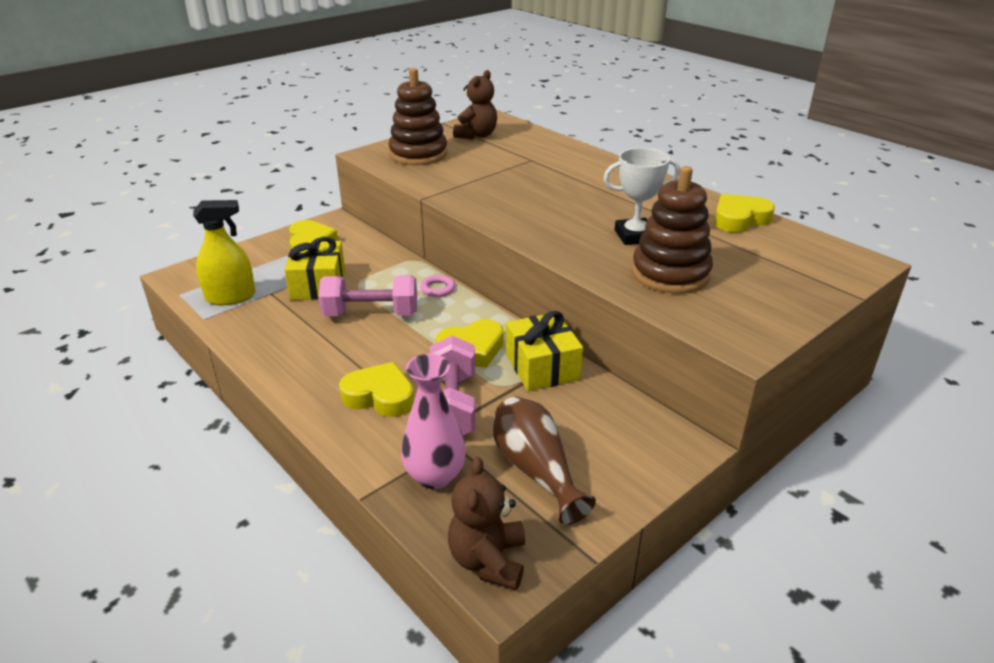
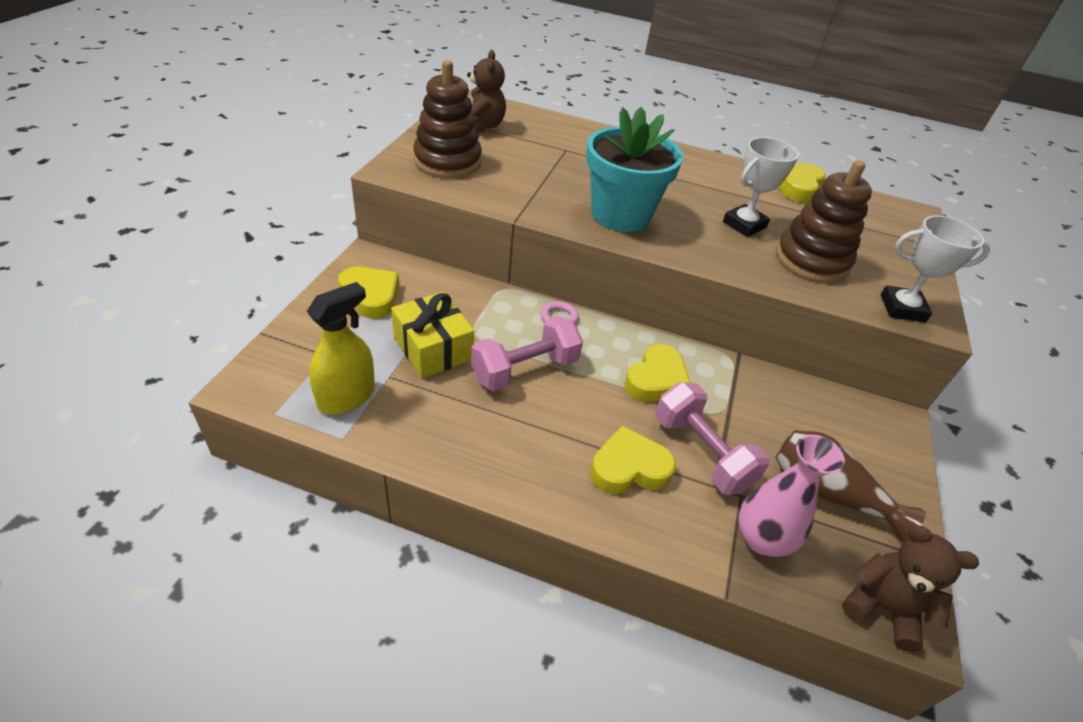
camera: 35 degrees left, 10 degrees up
(488, 560) = (882, 607): brown teddy bear -> brown teddy bear turned 150 degrees clockwise
(520, 209) = (620, 215): none -> turquoise flower pot
(542, 366) = (729, 379): yellow gift -> none
(722, 328) = (902, 308): none -> white trophy

